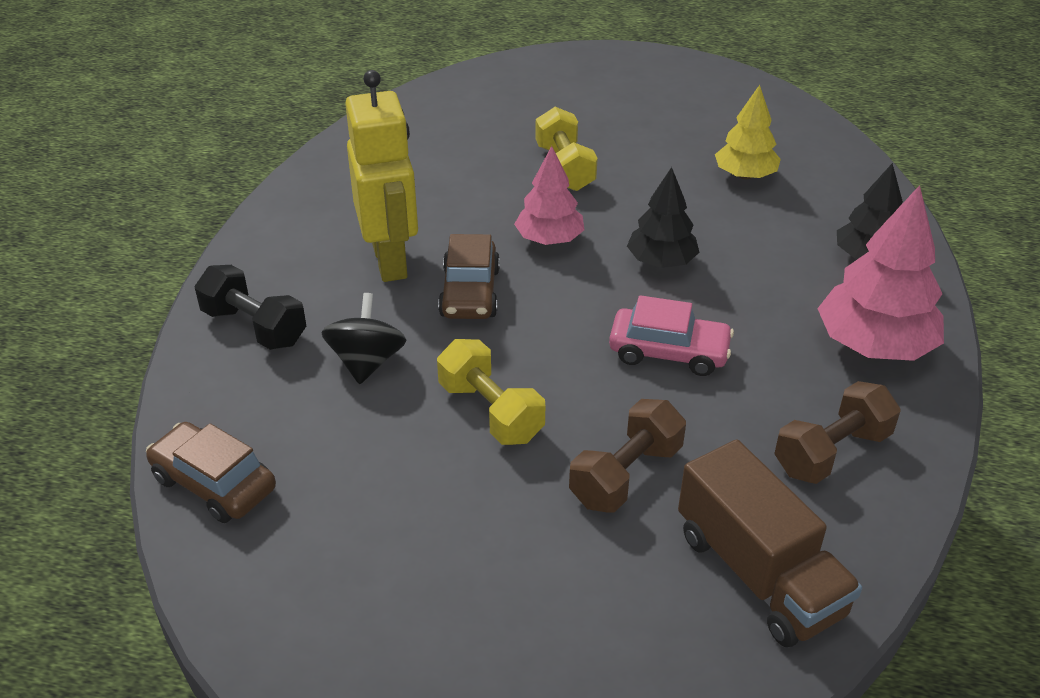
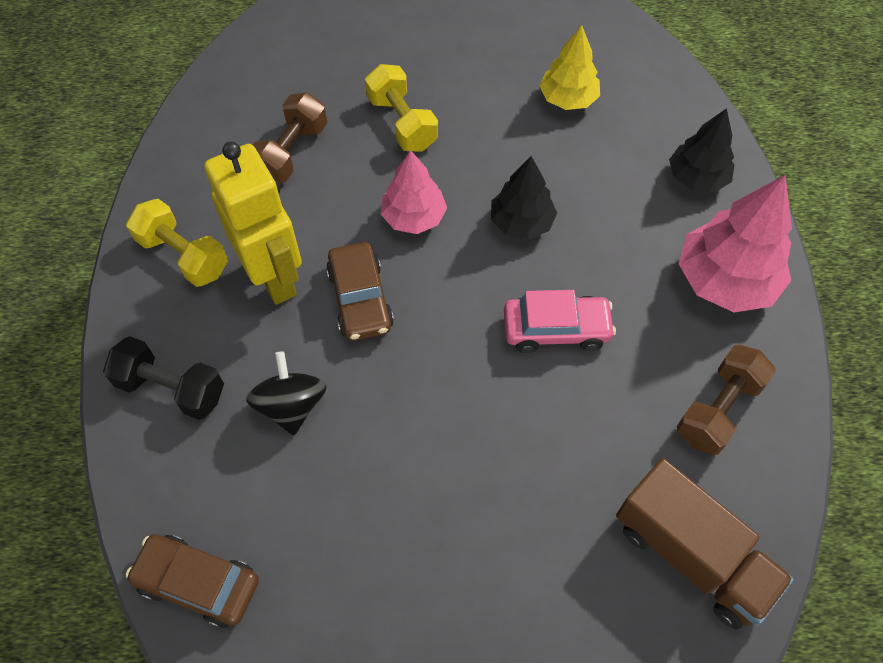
camera: 15 degrees left, 20 degrees up
(490, 412) = (421, 436): yellow dumbbell -> yellow dumbbell (183, 255)
(626, 475) = (557, 478): brown dumbbell -> brown dumbbell (291, 152)

